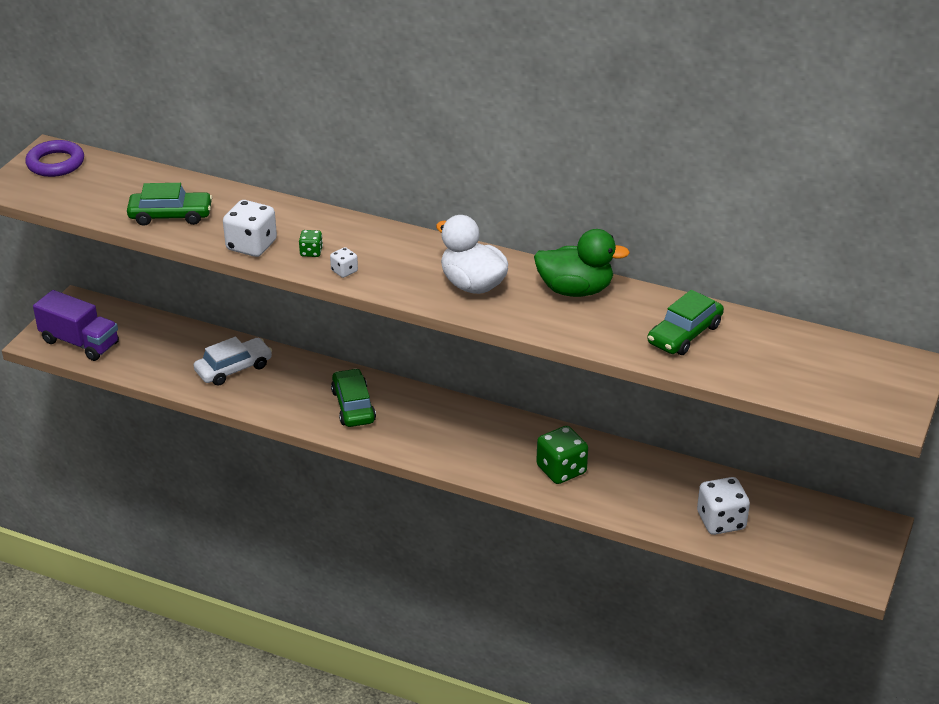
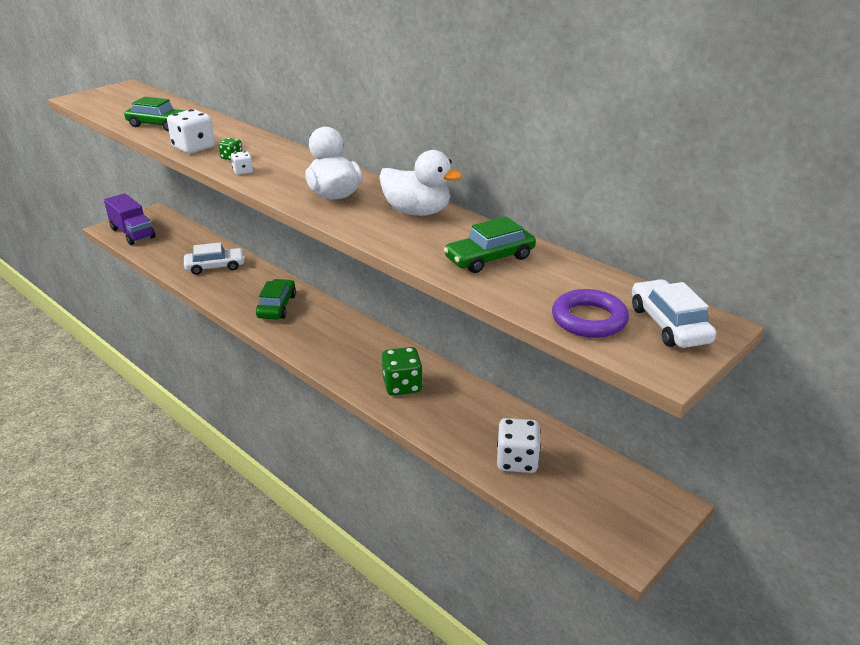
camera: 20 degrees right, 5 degrees down
(55, 163) = (122, 92): purple ring -> purple ring (589, 319)
(575, 290) = (417, 212): green duck -> white duck
(876, 373) = (669, 325): none -> white car

